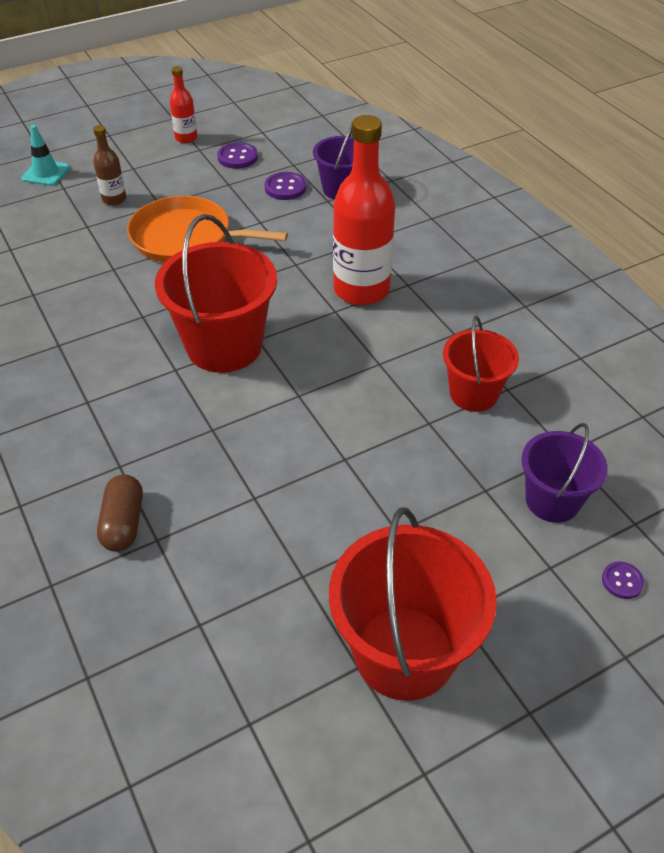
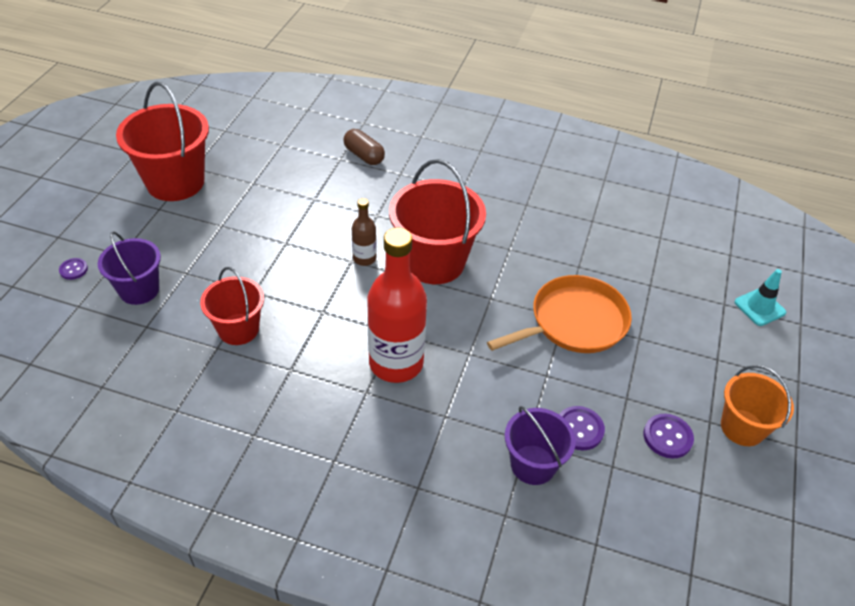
camera: 135 degrees right, 0 degrees up
(114, 199) = (675, 319): brown bottle -> brown bottle (364, 258)
(186, 138) = (742, 427): red bottle -> orange bucket

